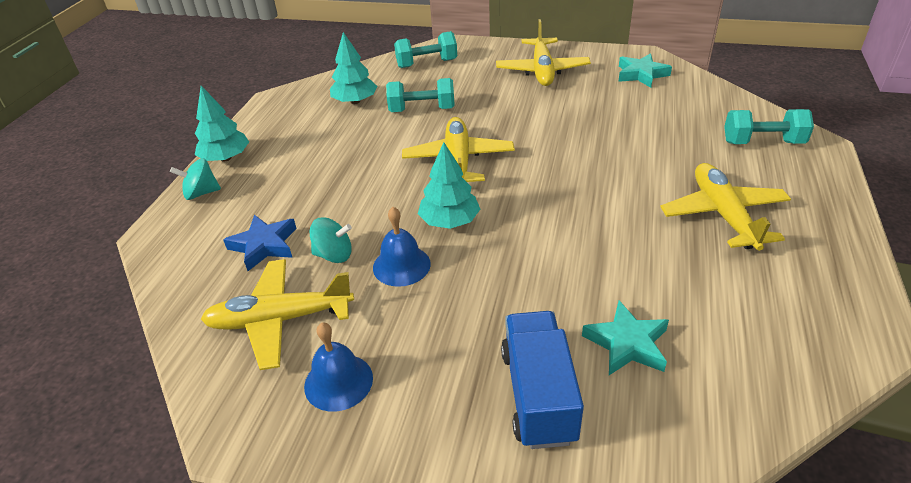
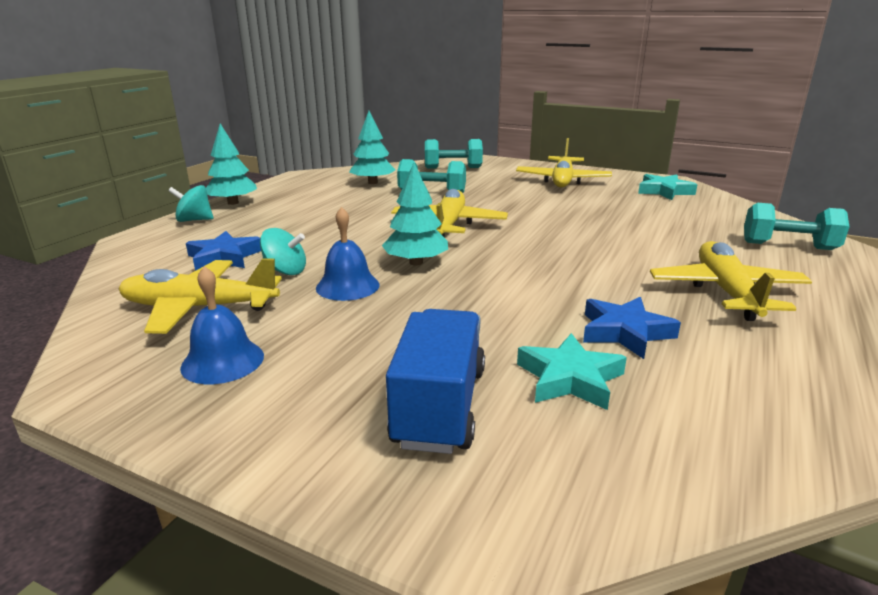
camera: 10 degrees right, 15 degrees down
(655, 281) = (625, 332): none -> blue star

